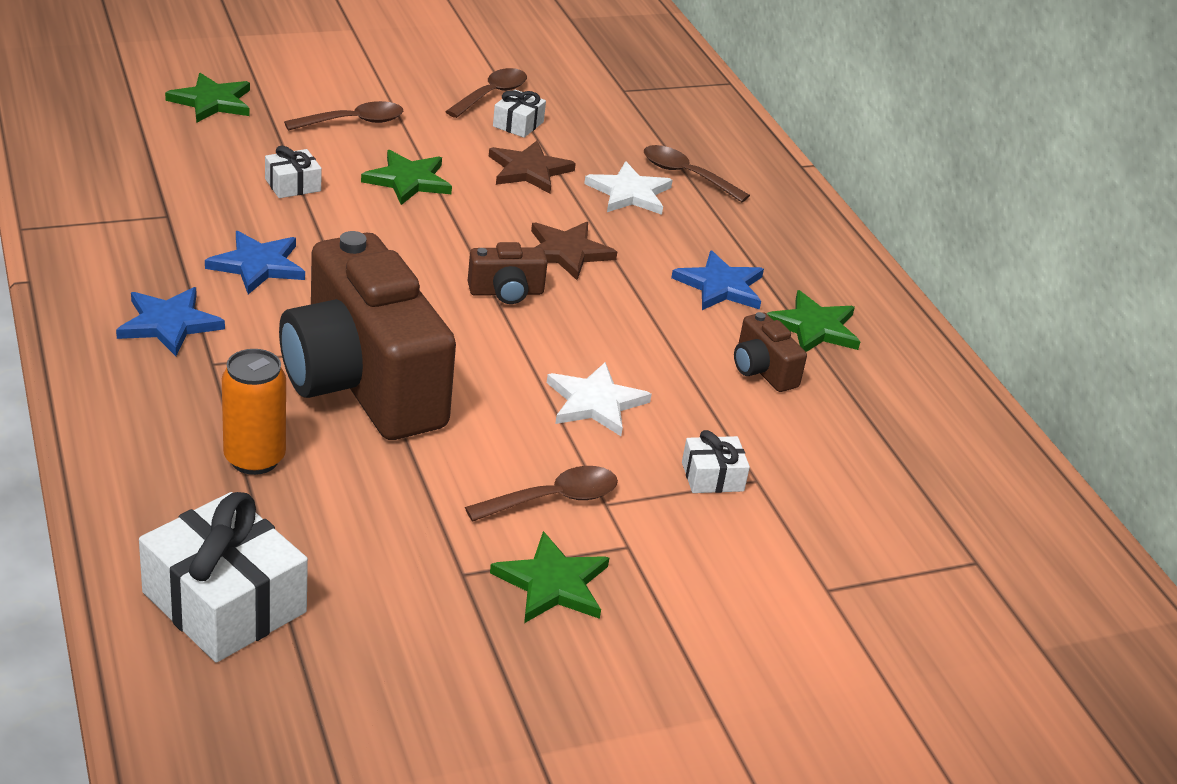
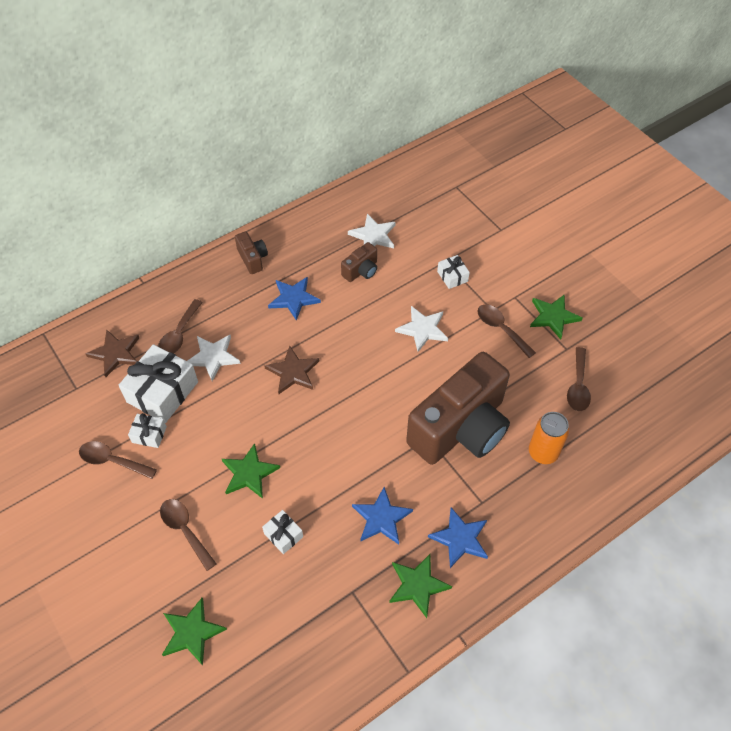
camera: 100 degrees left, 20 degrees up
(224, 602) = (637, 427): white gift -> white gift (162, 392)
(366, 556) = (578, 386): none -> brown spoon
(506, 292) = (347, 389): brown camera -> brown camera (252, 259)
(529, 170) = (208, 413): brown star -> brown star (115, 353)
(814, 327) = (313, 256): green star -> green star (418, 585)
(850, 408) = (373, 235): none -> white star

